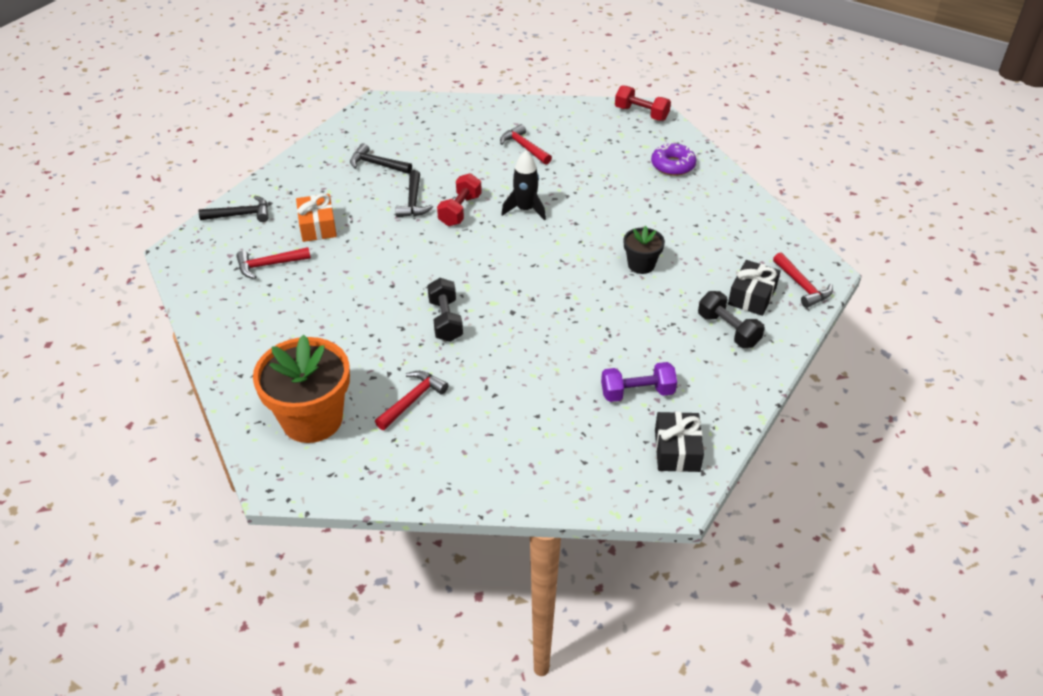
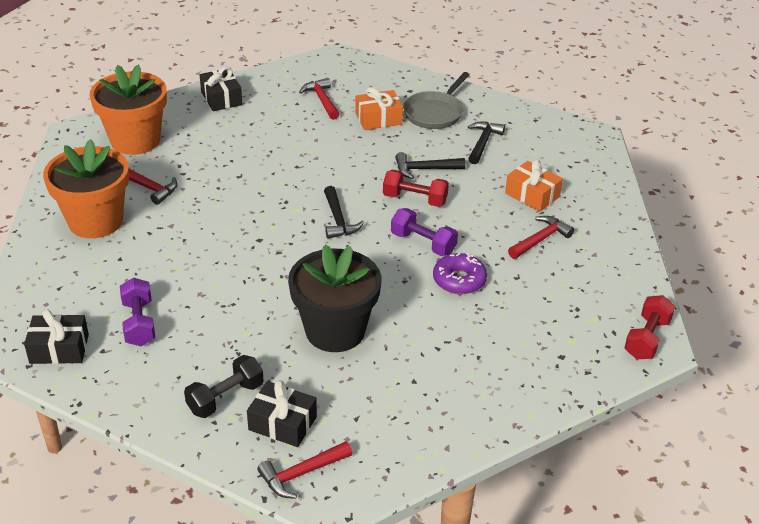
camera: 85 degrees right, 5 degrees down
(239, 346) = (221, 98): none -> black gift
(241, 215) = (390, 78): black hammer -> black hammer (338, 220)
(317, 189) = (435, 113): none -> grey pan
(445, 320) = (248, 199): black dumbbell -> none
(462, 145) = (532, 195): none -> orange gift
(470, 442) = (95, 221): none -> orange flower pot
(525, 209) = (423, 243): black rocket -> purple dumbbell
(641, 265) = (335, 331): black flower pot -> black flower pot, size x1.94
(672, 165) = (535, 365): purple donut -> purple donut (459, 280)

